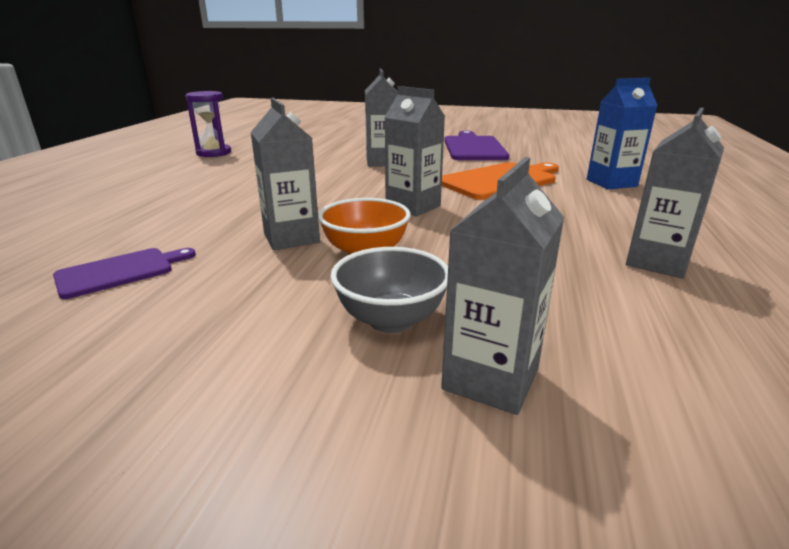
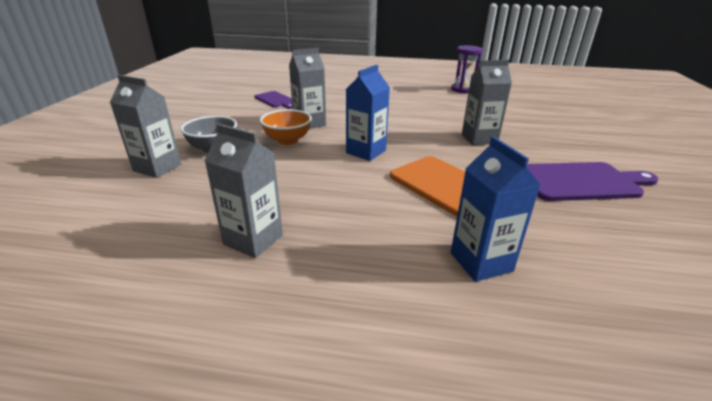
camera: 85 degrees right, 5 degrees up
(413, 206) = (366, 152): grey carton -> blue carton

